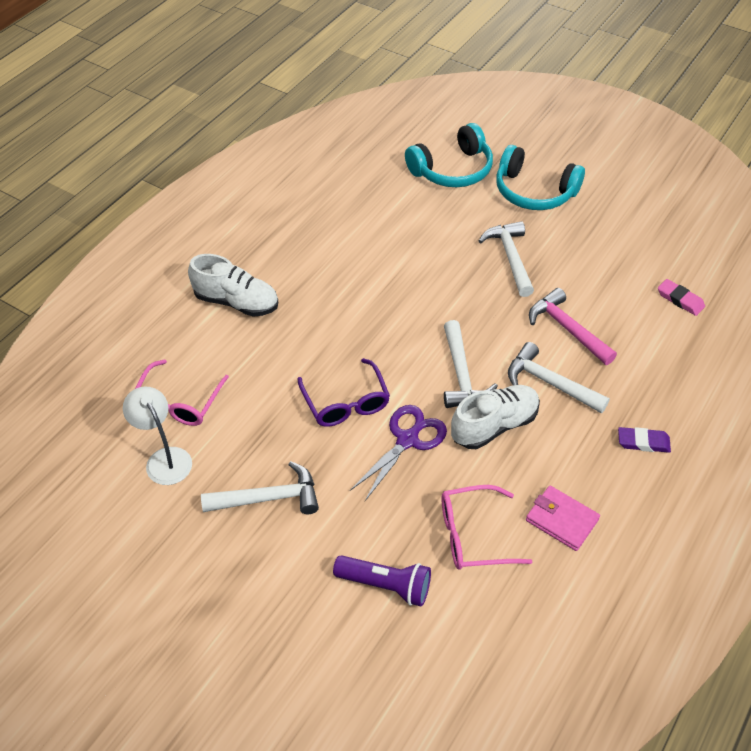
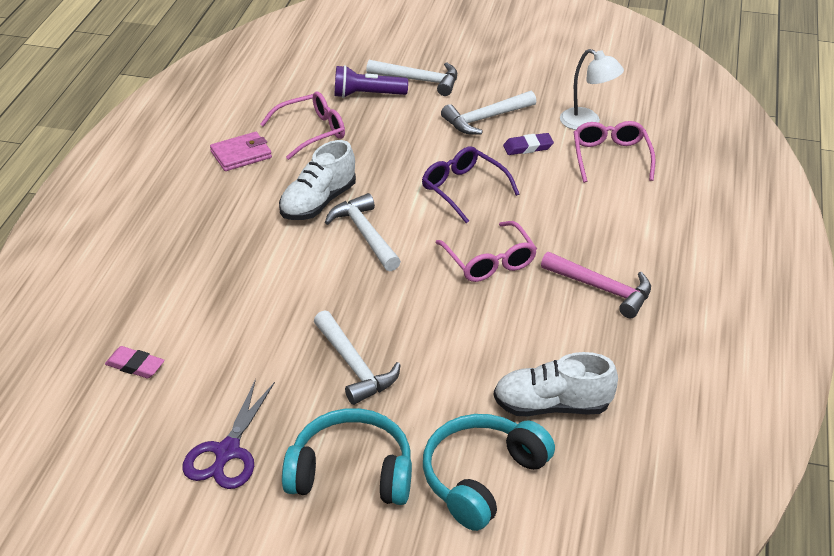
camera: 160 degrees right, 10 degrees down
(236, 302) = (631, 245): white shoe -> white shoe (552, 406)
(364, 317) = (489, 261): none -> pink glasses
(407, 440) = (393, 176): purple scissors -> purple scissors (227, 452)
(550, 383) = (273, 247): white hammer -> white hammer (419, 80)
(561, 520) = (241, 154): pink wallet -> pink wallet turned 45 degrees counterclockwise
(567, 329) = (266, 301): pink hammer -> pink hammer (602, 289)
(643, 442) = (174, 220): purple eraser -> purple eraser (528, 147)

